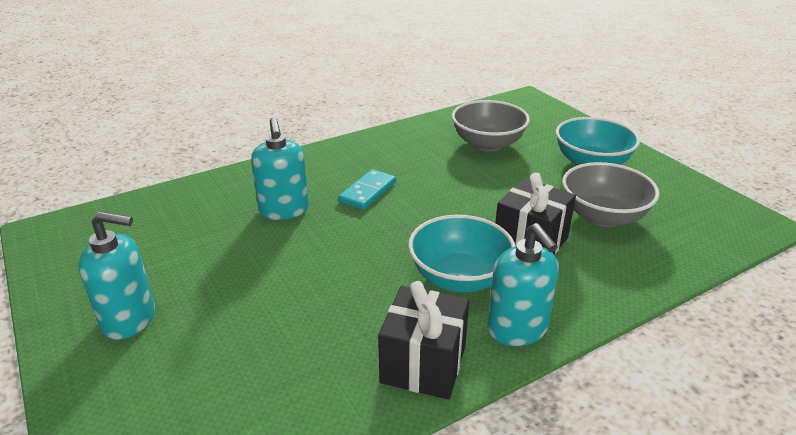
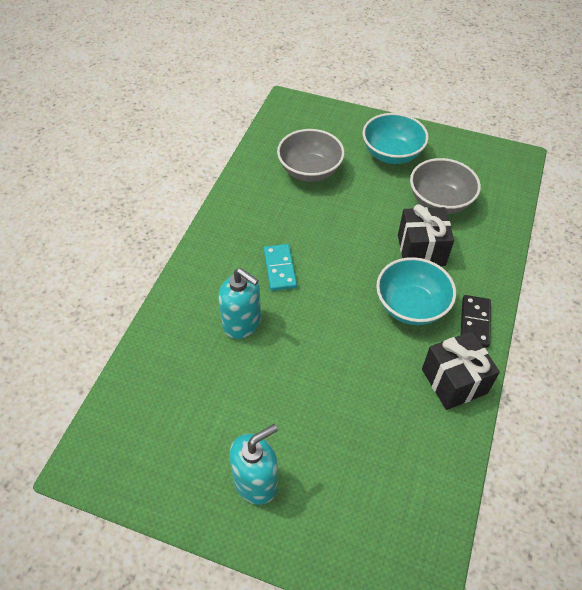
camera: 40 degrees left, 20 degrees up
(517, 329) = (474, 322): turquoise soap dispenser -> black domino

